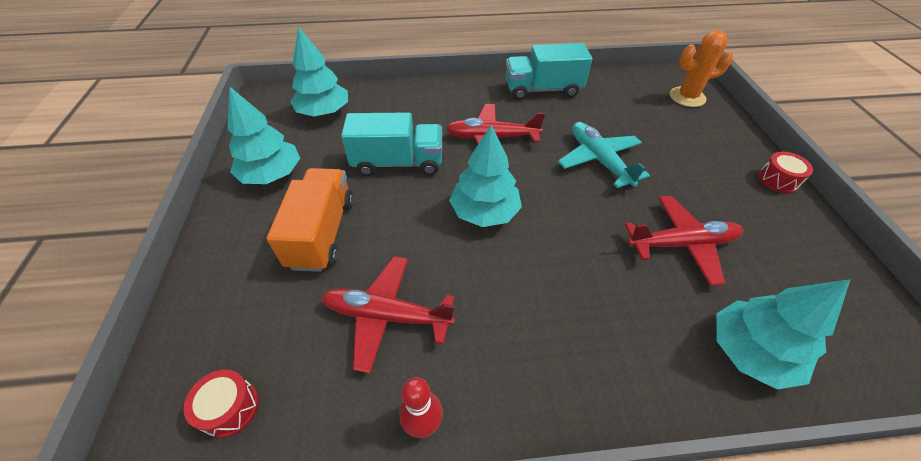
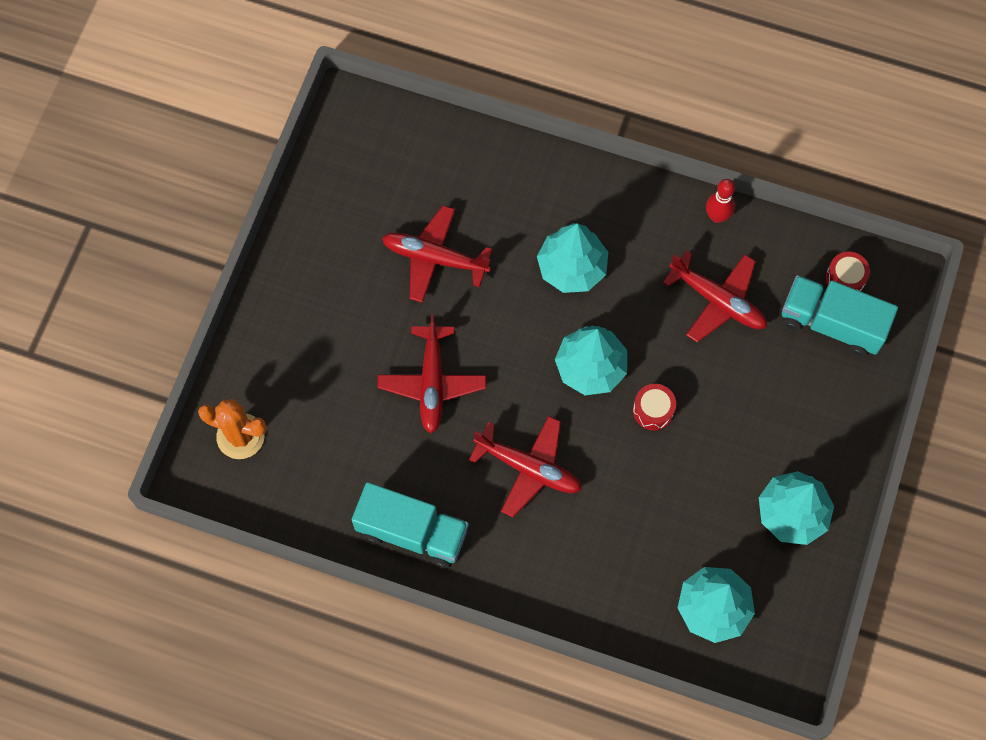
camera: 155 degrees left, 20 degrees up
(322, 233) = (753, 408): orange truck -> none
(398, 163) = (651, 473): turquoise truck -> turquoise truck (831, 323)
(599, 160) = (432, 383): turquoise plane -> red plane
(749, 352) = (464, 163): turquoise tree -> turquoise tree (572, 267)
(778, 180) = (274, 280): red drum -> red drum (653, 410)

